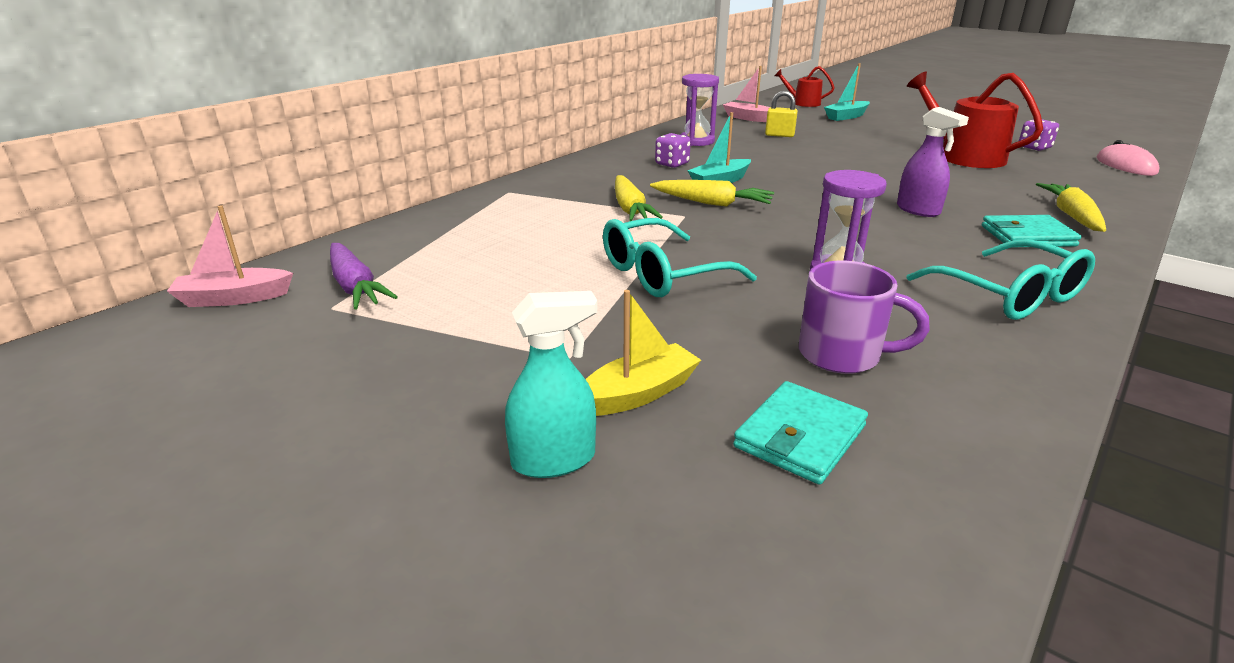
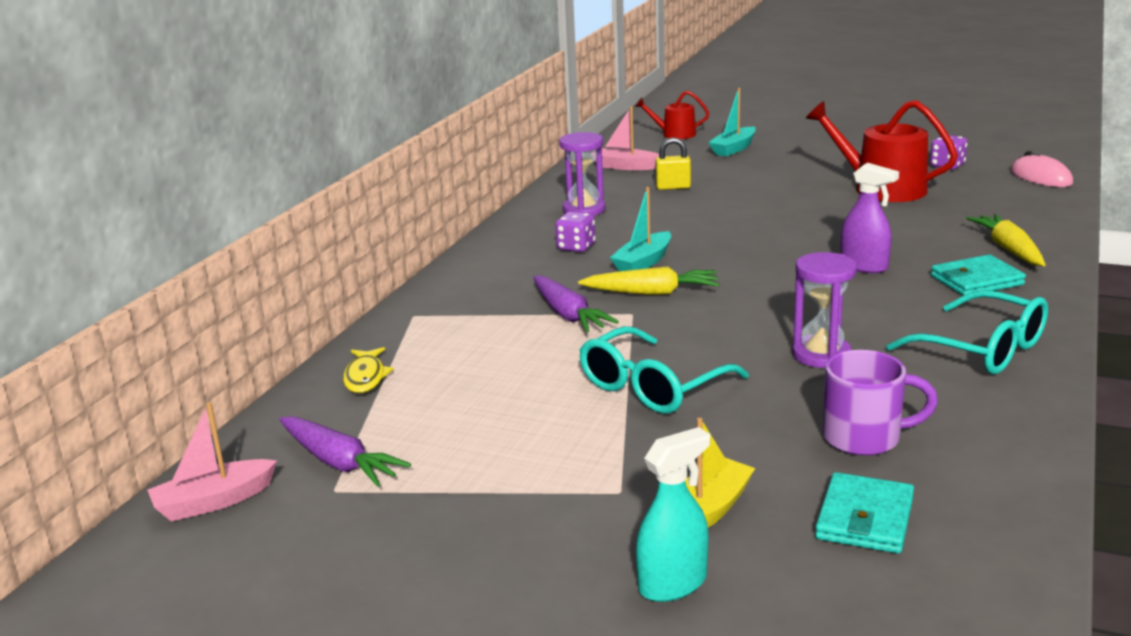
camera: 15 degrees left, 5 degrees down
(433, 228) = (365, 377): none -> yellow fish
(630, 209) = (568, 314): yellow carrot -> purple carrot

